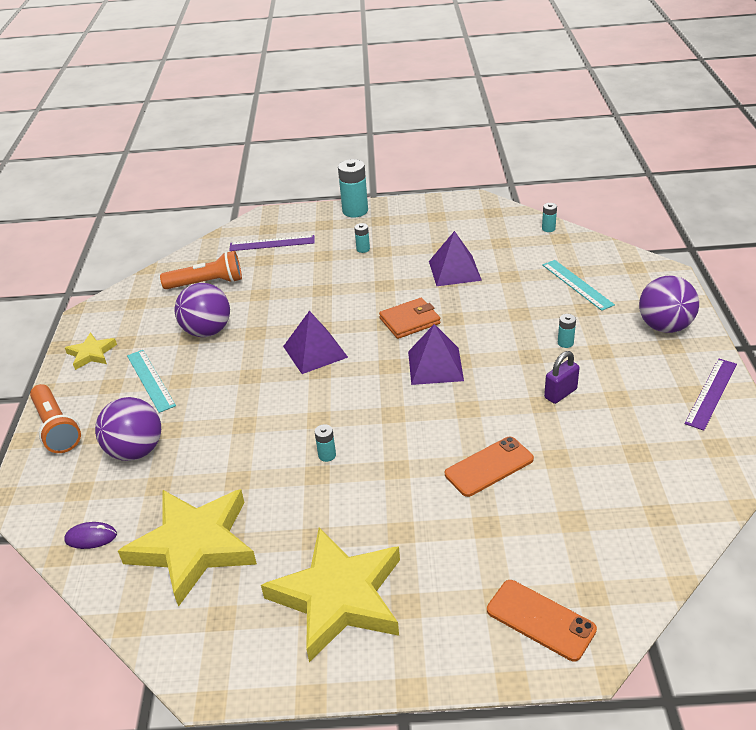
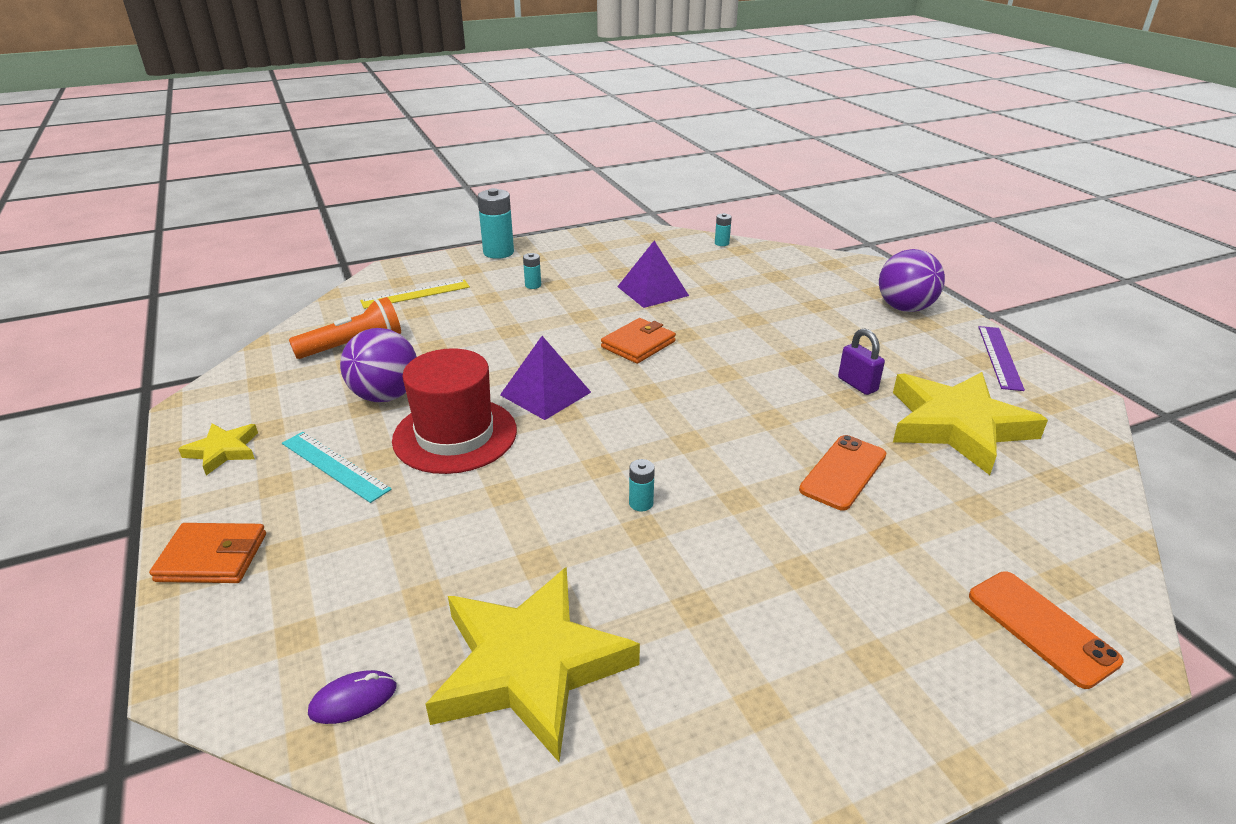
camera: 25 degrees left, 5 degrees down
(56, 428) = (212, 557): orange flashlight -> orange wallet
(136, 451) = (362, 559): purple ball -> none
(236, 373) = (455, 435): none -> red hat
(272, 243) = (416, 294): purple ruler -> yellow ruler
(338, 597) = (782, 675): yellow star -> yellow star (957, 426)
(435, 365) = (701, 382): purple pyramid -> none
(540, 620) = (1041, 627): orange phone -> orange phone turned 45 degrees clockwise
(560, 393) = (857, 384): purple padlock -> purple padlock turned 60 degrees counterclockwise
(565, 343) = (822, 337): turquoise battery -> none
(577, 284) = (790, 285): turquoise ruler -> none

